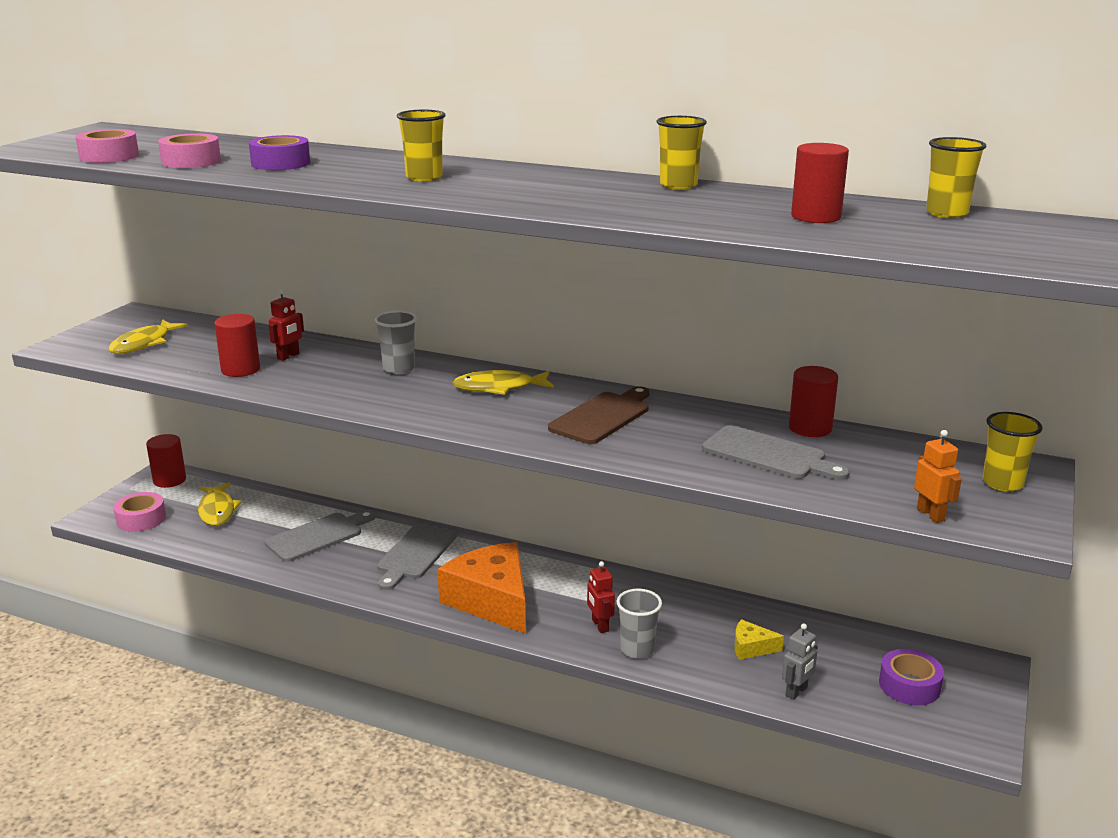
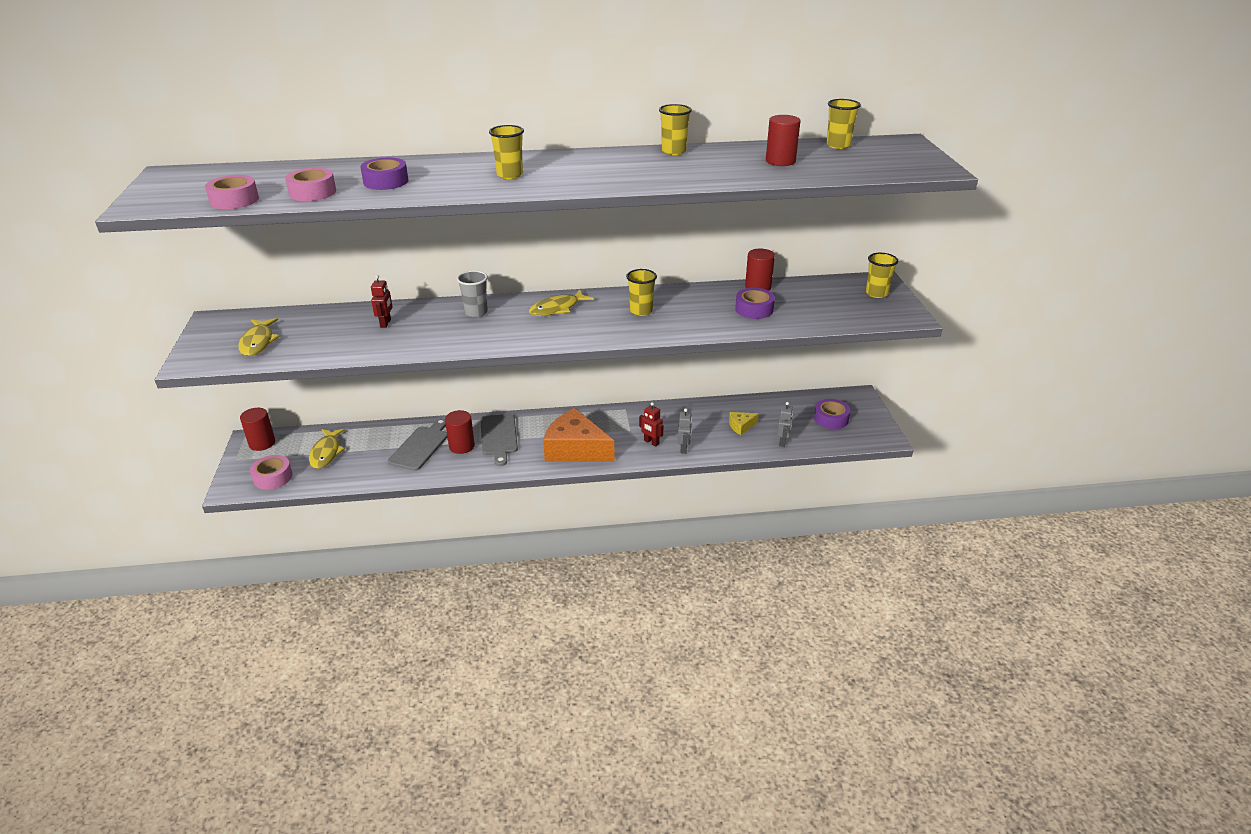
camera: 30 degrees left, 10 degrees up
(217, 511) = (326, 453): yellow fish -> yellow fish turned 45 degrees clockwise
(240, 370) = (364, 342): red cylinder -> red cylinder (461, 446)
(602, 417) = (641, 311): brown cutting board -> yellow cup
(637, 650) = (684, 448): grey cup -> grey robot
(768, 455) = (754, 309): grey cutting board -> purple tape
(931, 515) = (862, 321): orange robot -> none

